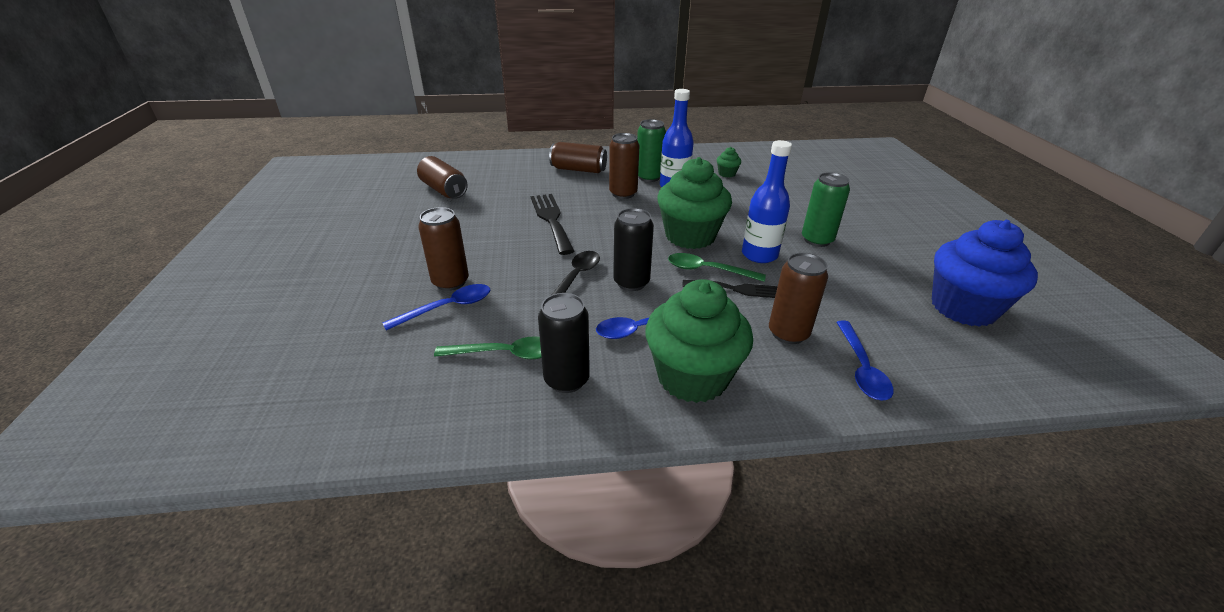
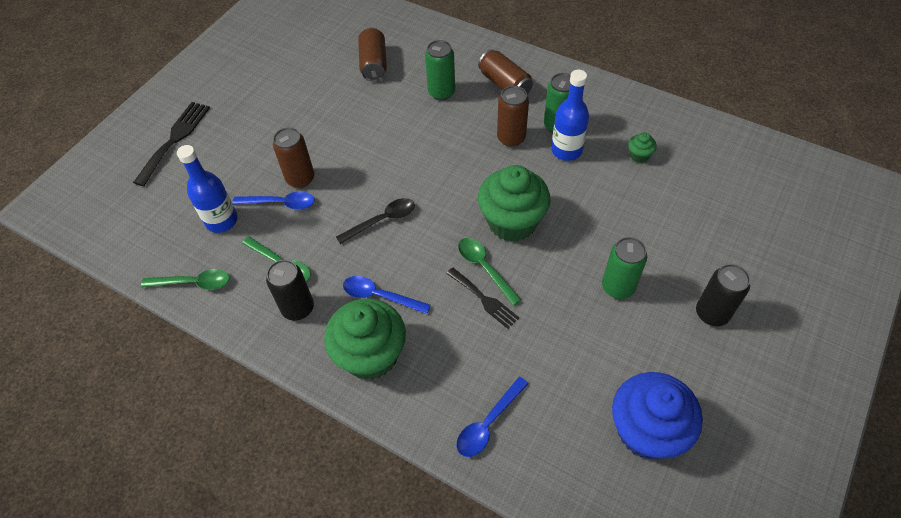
camera: 40 degrees right, 20 degrees up
(400, 423) = (193, 283): none -> green spoon
(530, 188) = (441, 92): none -> green can
(551, 220) = (422, 144): black fork -> black fork (175, 139)
(631, 282) = (415, 248): black can -> black can (712, 313)
(759, 255) = (545, 275): blue bottle -> blue bottle (221, 221)
(788, 333) = (473, 362): brown can -> none

